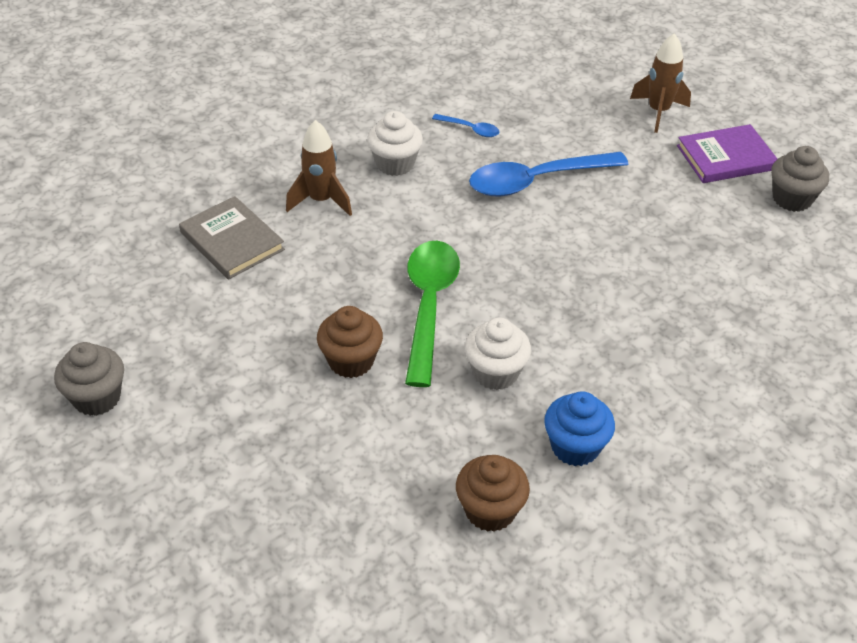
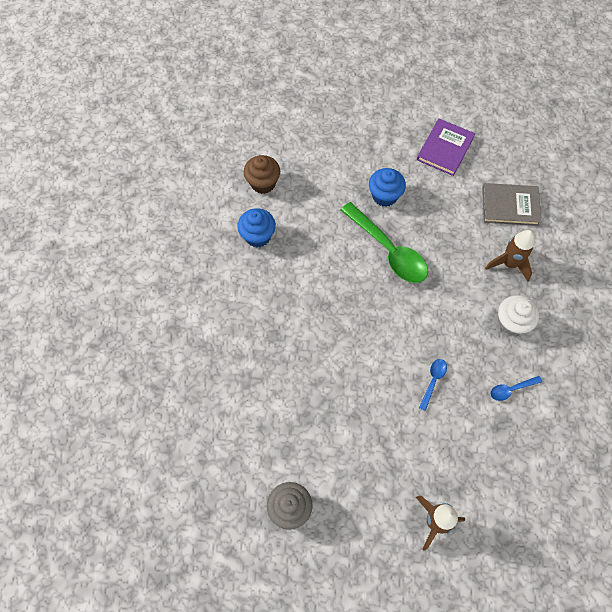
camera: 135 degrees right, 20 degrees up
(97, 398) = (449, 102): grey cupcake -> none
(351, 361) = (384, 196): brown cupcake -> blue cupcake
(495, 373) = (323, 242): white cupcake -> none
(536, 181) = (433, 381): blue spoon -> blue spoon, size x0.45
(726, 157) = (356, 512): purple book -> purple book (445, 149)

